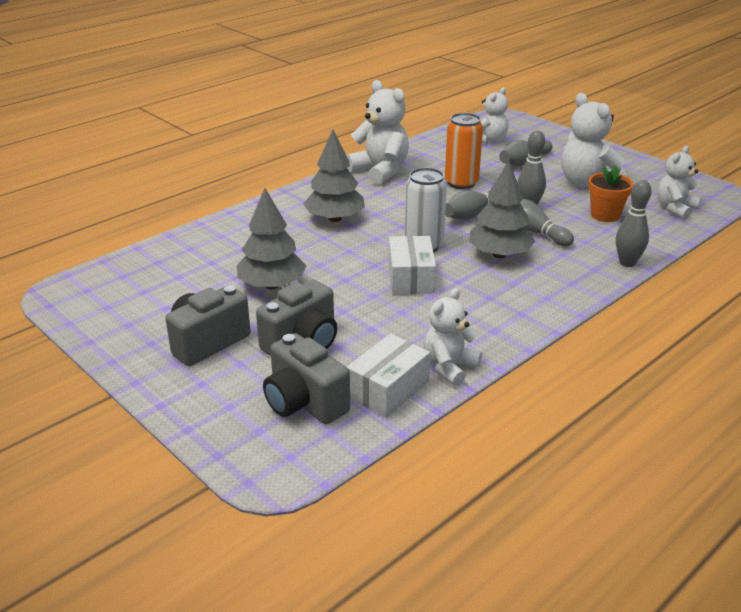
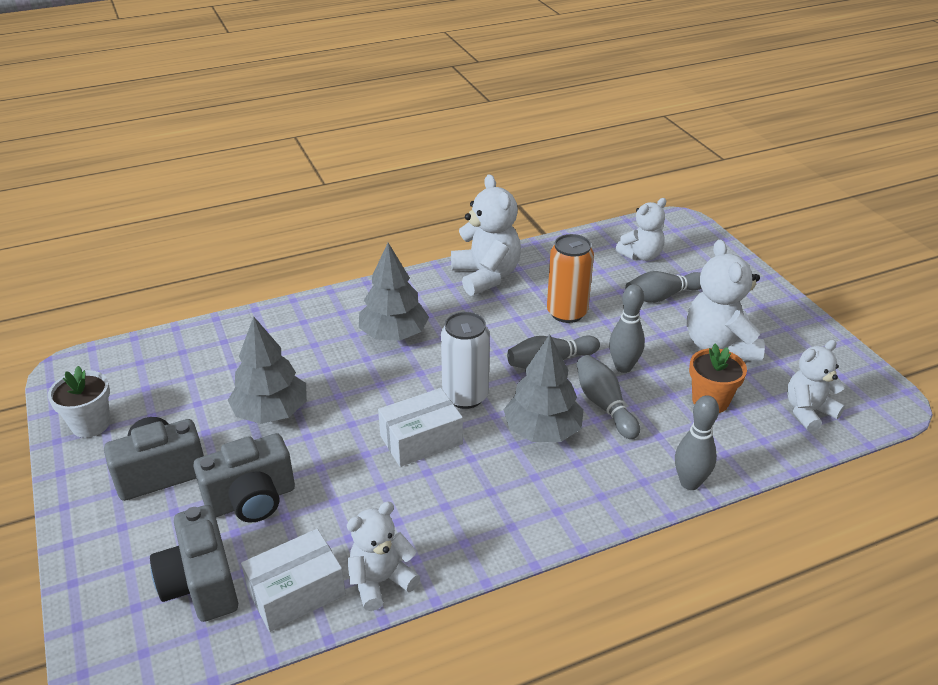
camera: 20 degrees right, 5 degrees up
(113, 324) = (91, 424): none -> white flower pot
(411, 278) = (421, 440): white box -> white box turned 45 degrees clockwise

